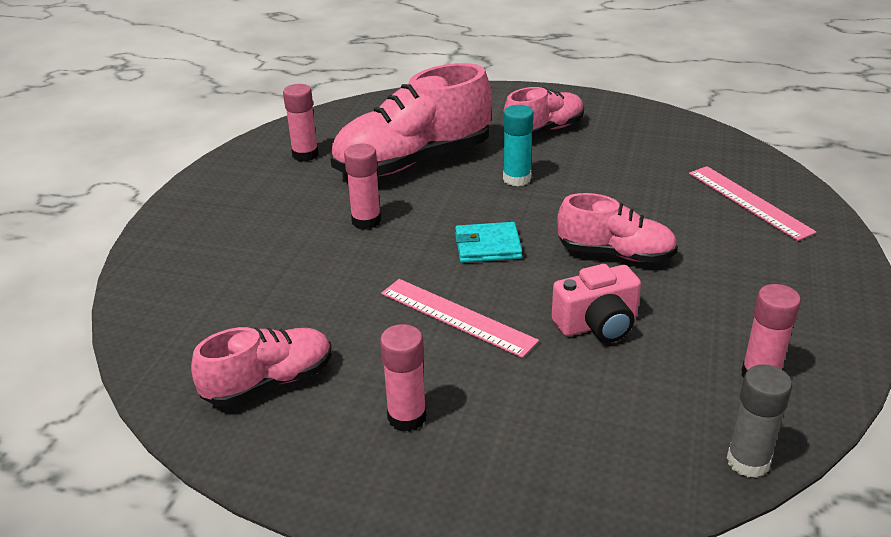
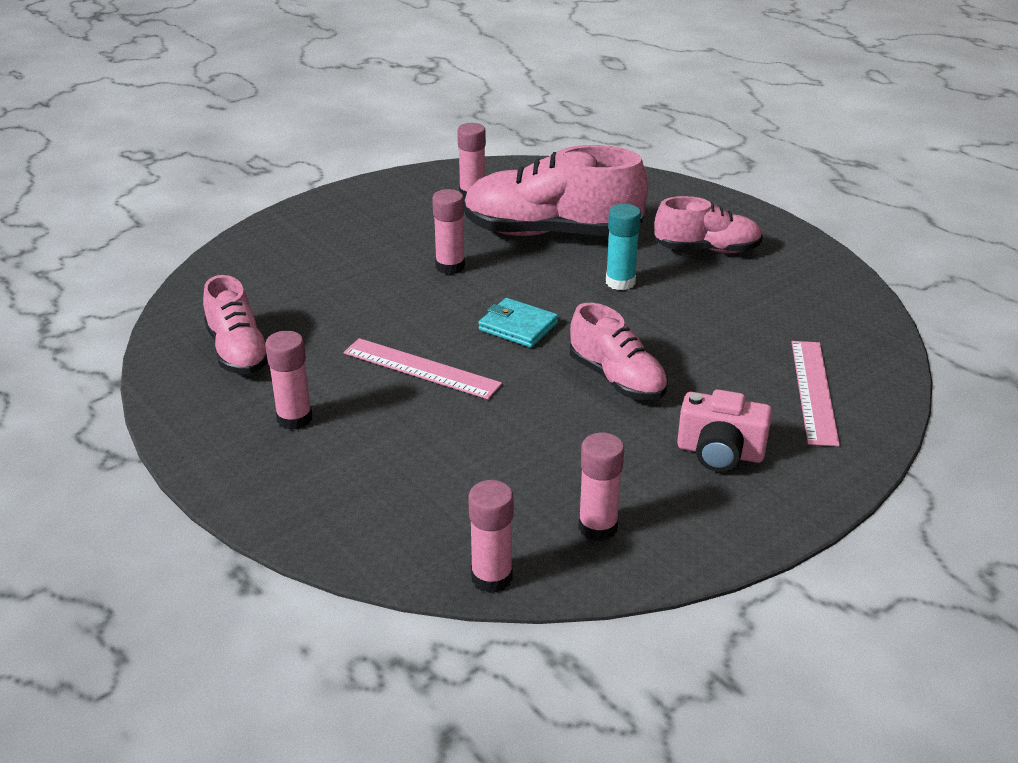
camera: 35 degrees right, 0 degrees up
(269, 382) = (238, 352): pink shoe -> pink shoe turned 60 degrees clockwise
(457, 316) = (421, 368): pink ruler -> pink ruler turned 45 degrees counterclockwise
(597, 324) = (520, 425): pink camera -> pink camera (720, 452)
(748, 461) = (491, 577): grey glue stick -> pink glue stick

